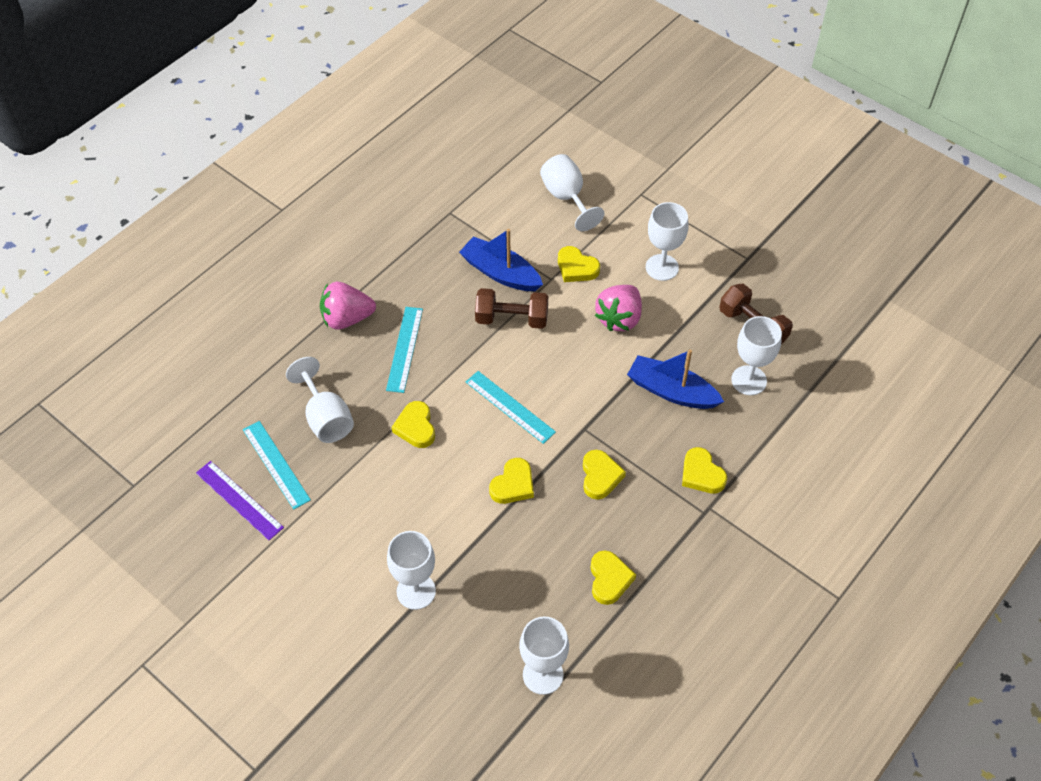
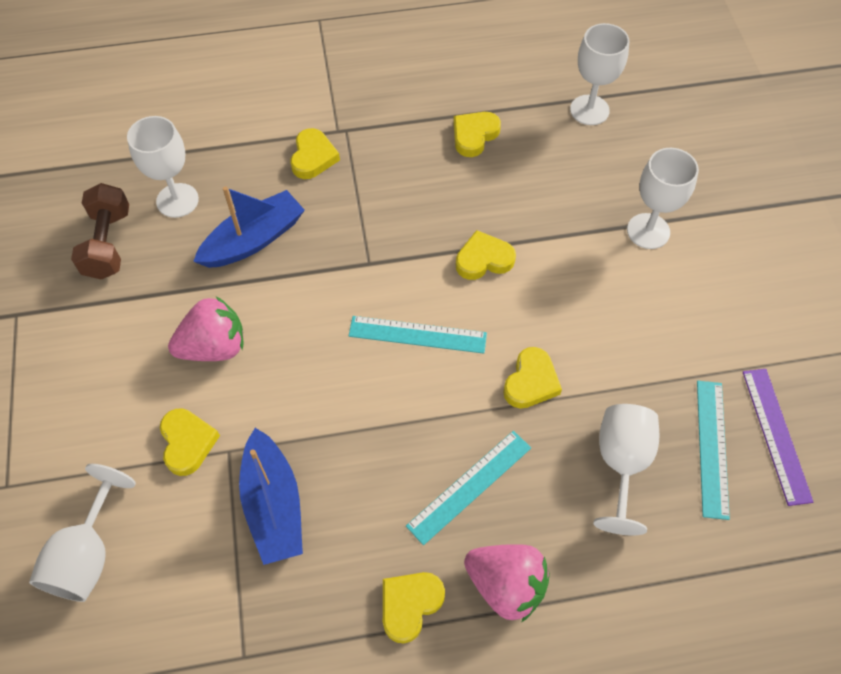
camera: 140 degrees left, 5 degrees up
(510, 407) = (417, 334): turquoise ruler -> turquoise ruler turned 75 degrees counterclockwise
(511, 319) = (320, 433): brown dumbbell -> none
(600, 476) = (399, 213): yellow heart -> yellow heart (410, 605)
(662, 267) = (105, 371): white goblet -> none
(671, 391) = (254, 239): blue boat -> blue boat turned 105 degrees counterclockwise

